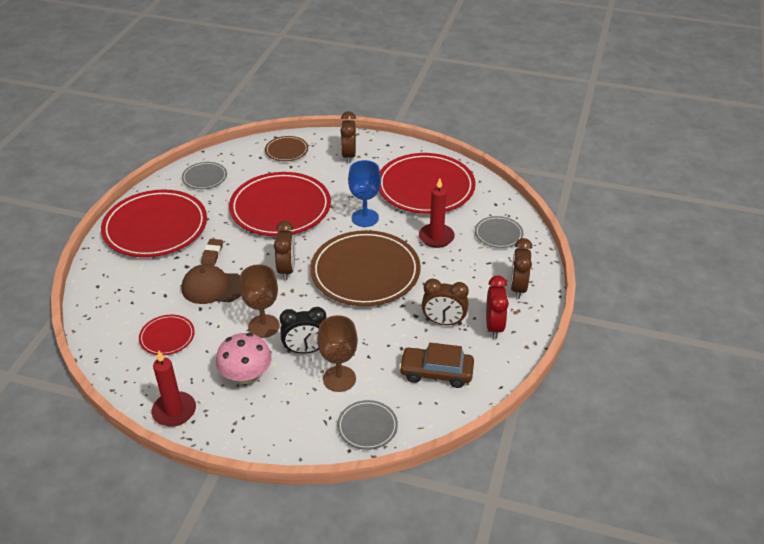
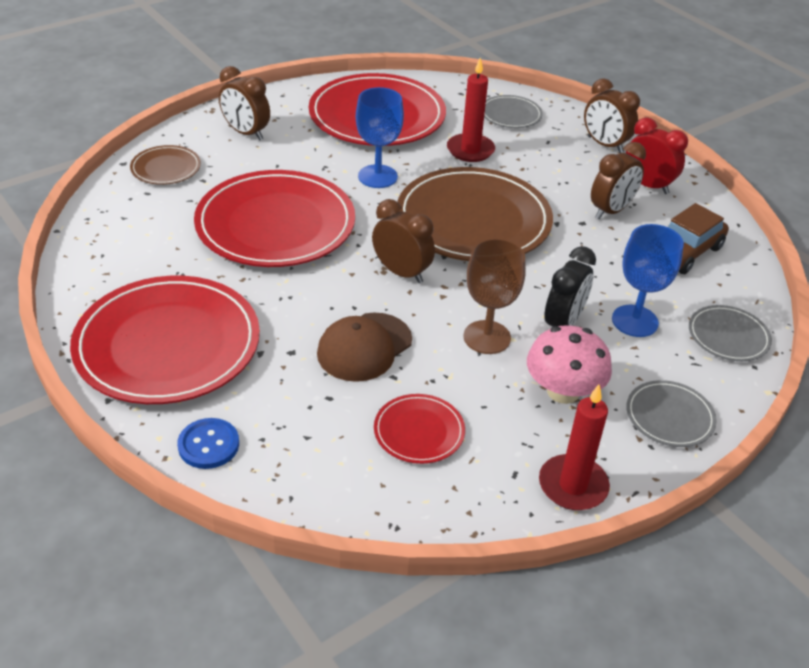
camera: 55 degrees left, 0 degrees up
(101, 276) = (208, 445): none -> blue button
(204, 177) = (120, 254): grey plate -> grey plate (669, 416)
(212, 254) = (295, 318): brown eraser -> none
(339, 378) = (635, 321): brown goblet -> blue goblet

